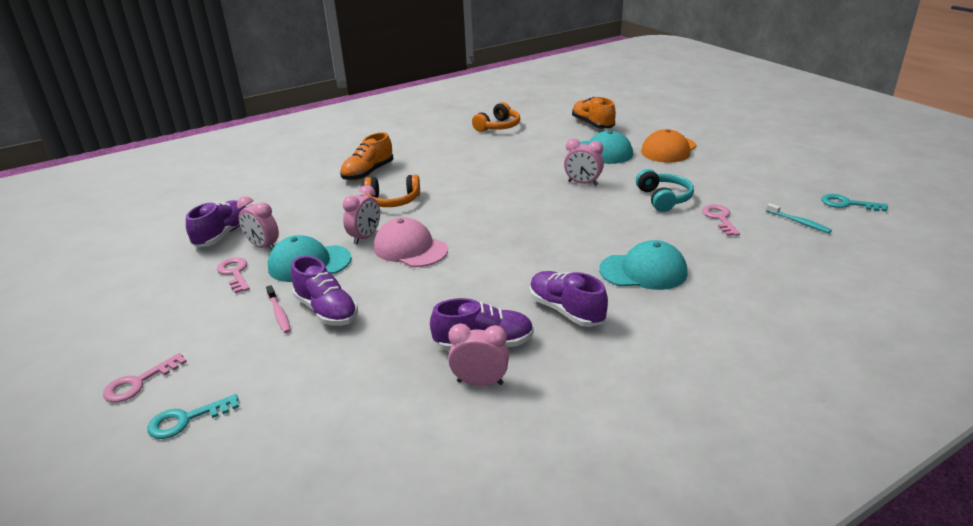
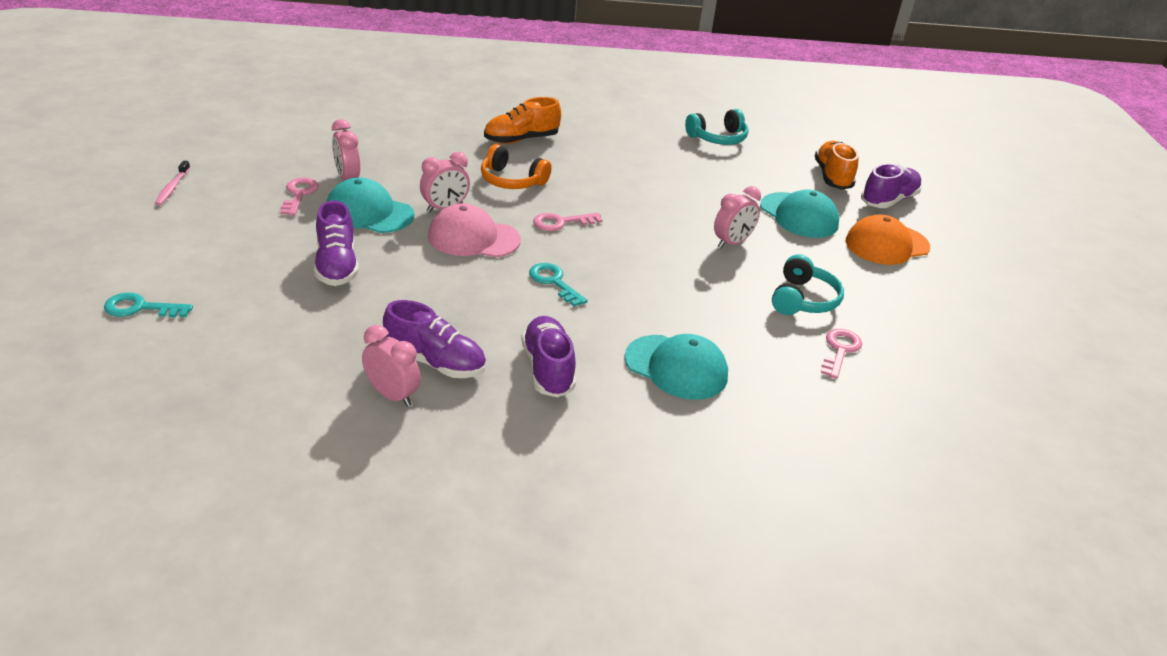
camera: 25 degrees right, 5 degrees up
(138, 383) = (137, 260): pink key -> pink key (561, 222)
(222, 235) = (326, 151): purple shoe -> purple shoe (888, 200)
(279, 313) = (296, 249): pink toothbrush -> pink toothbrush (172, 187)
(410, 248) = (473, 238): pink cap -> pink cap turned 60 degrees counterclockwise
(498, 127) = (718, 138): orange headphones -> turquoise headphones
(582, 183) = (732, 243): pink clock -> pink clock turned 90 degrees counterclockwise
(798, 222) = (932, 397): turquoise toothbrush -> none
(847, 204) = (1029, 405): turquoise key -> turquoise key (554, 282)

